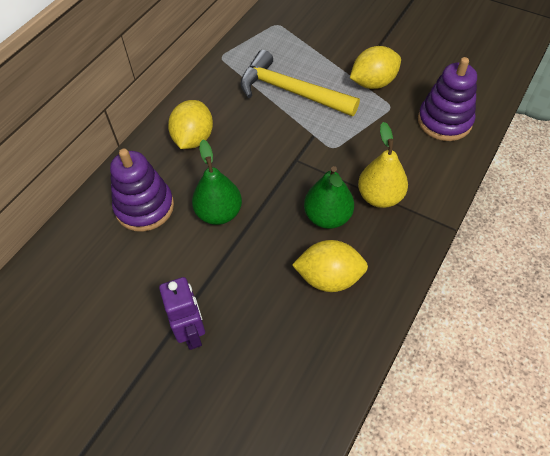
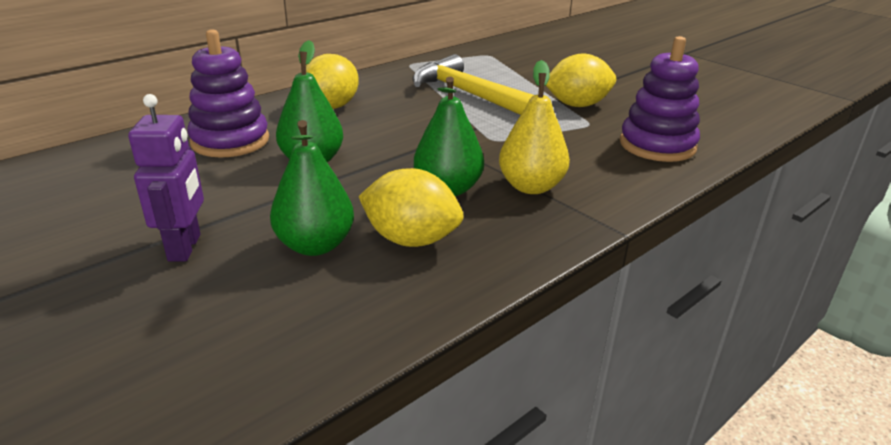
camera: 15 degrees right, 25 degrees down
(273, 303) = (315, 245): none -> green pear

